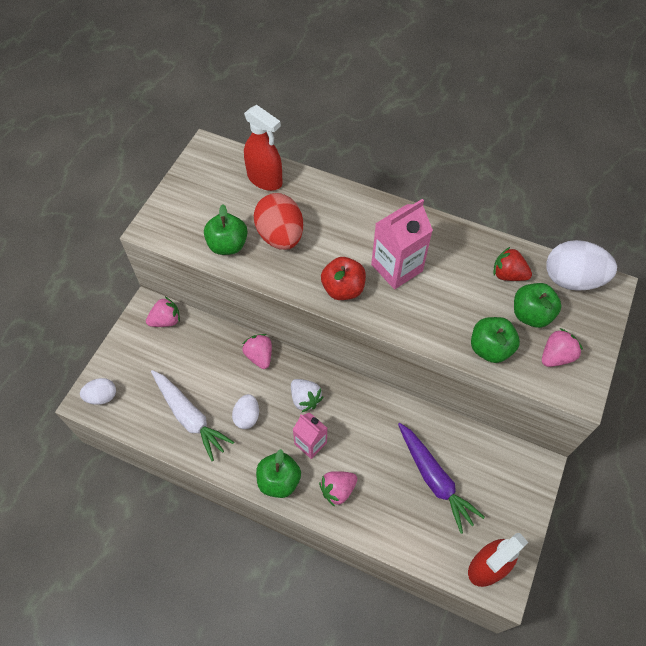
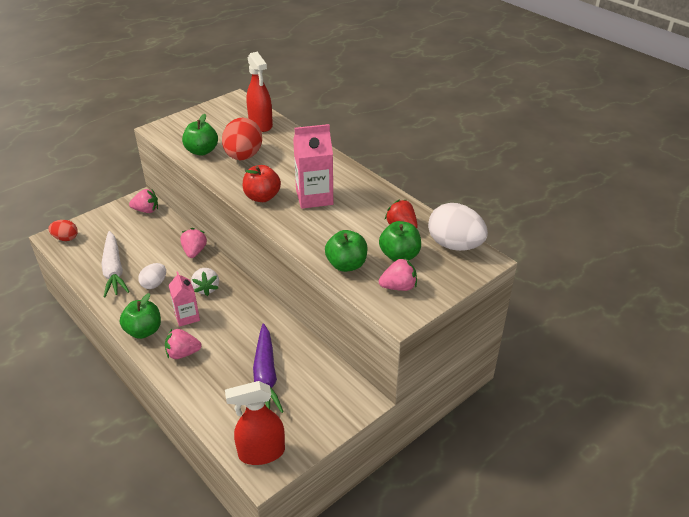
camera: 25 degrees right, 20 degrees down
(102, 396) = (66, 238): white egg -> red egg

